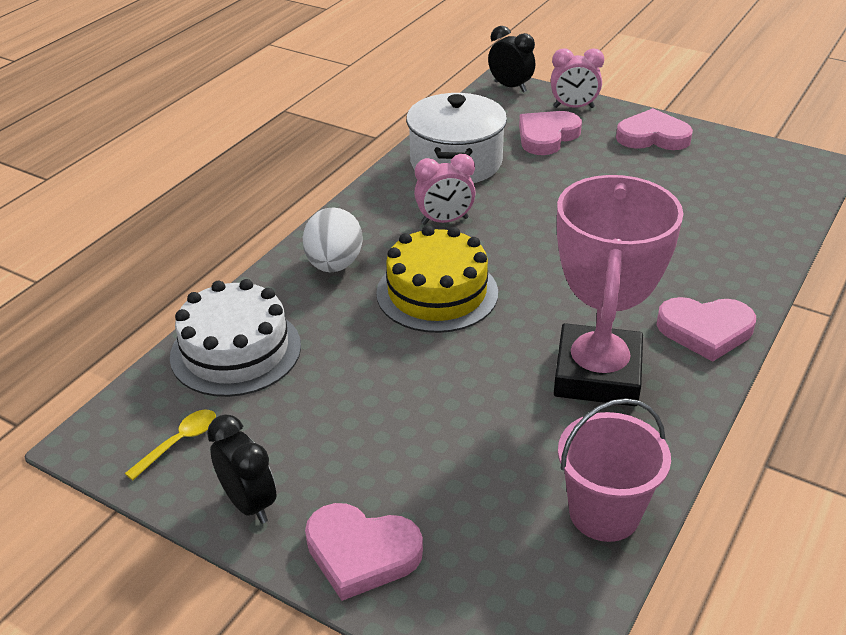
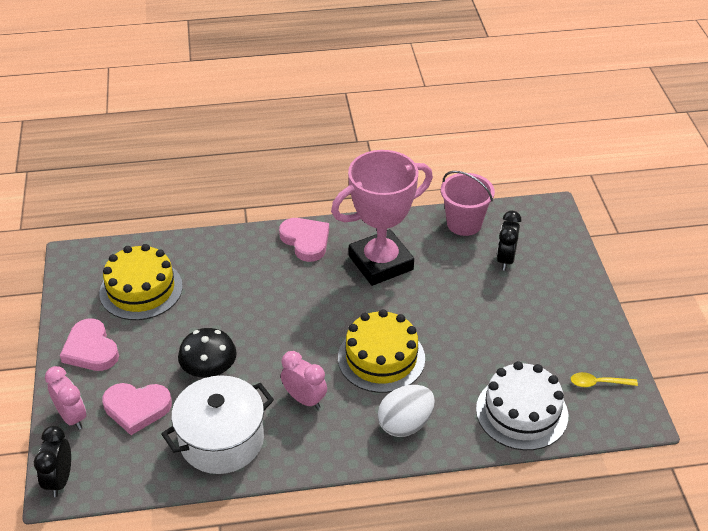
camera: 130 degrees left, 5 degrees up
(249, 503) = (593, 331): black clock -> black clock (505, 259)
(361, 553) = (568, 279): pink heart -> none
(552, 185) = (209, 369): none -> black mushroom
(719, 186) = (141, 289): none -> yellow cake

